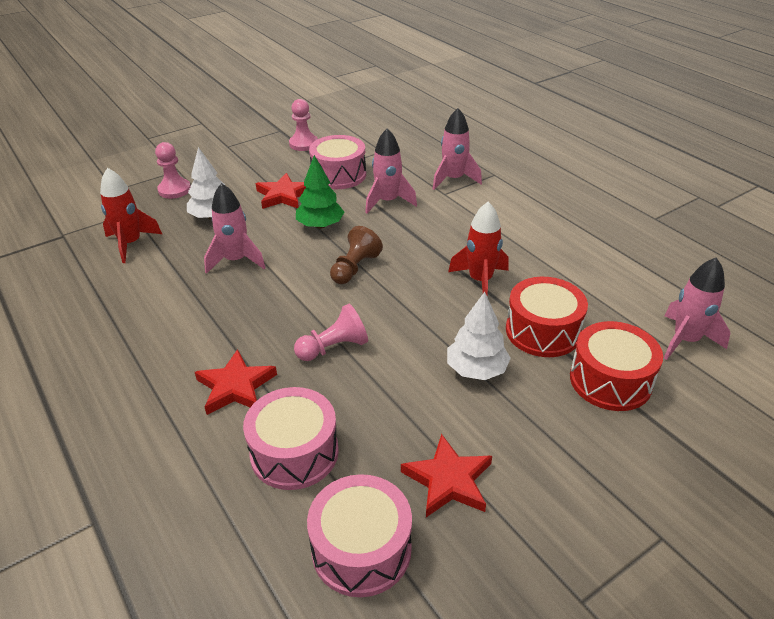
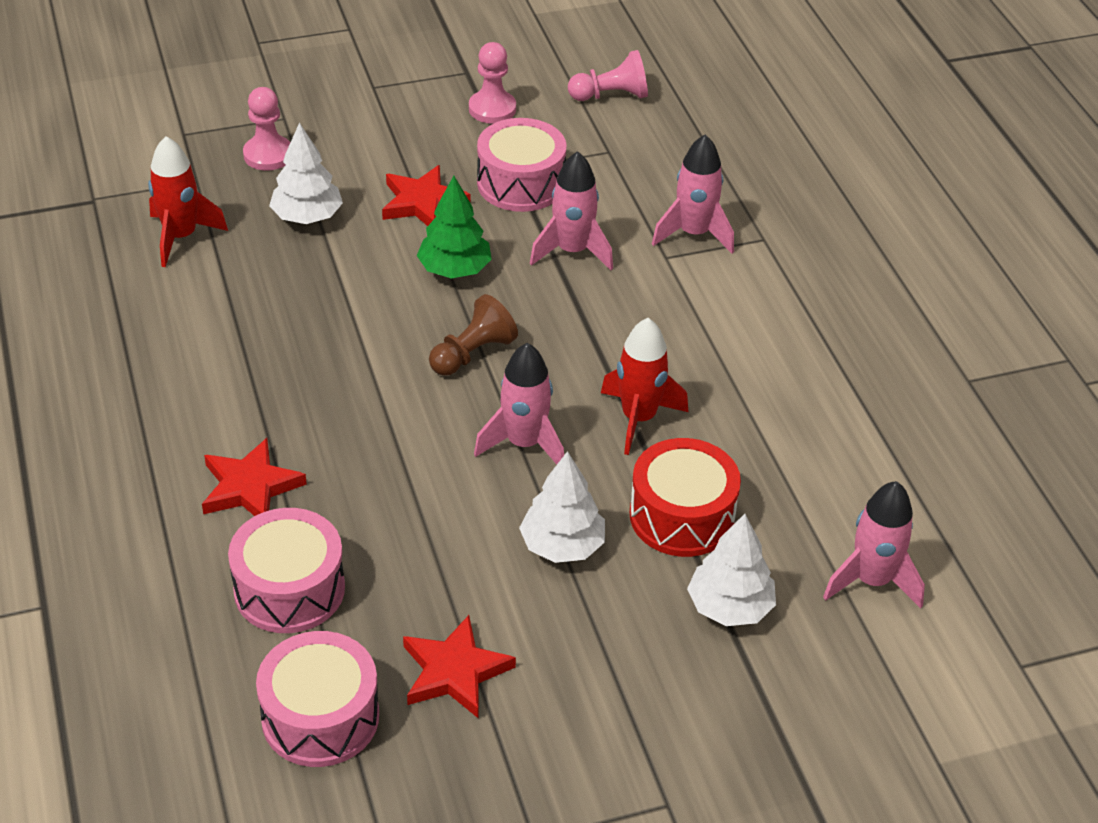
camera: 15 degrees right, 5 degrees up
(236, 260) = (314, 300): pink rocket -> pink rocket (524, 444)
(334, 348) = (393, 466): pink pawn -> pink pawn (611, 96)
(610, 380) = (730, 607): red drum -> white tree

